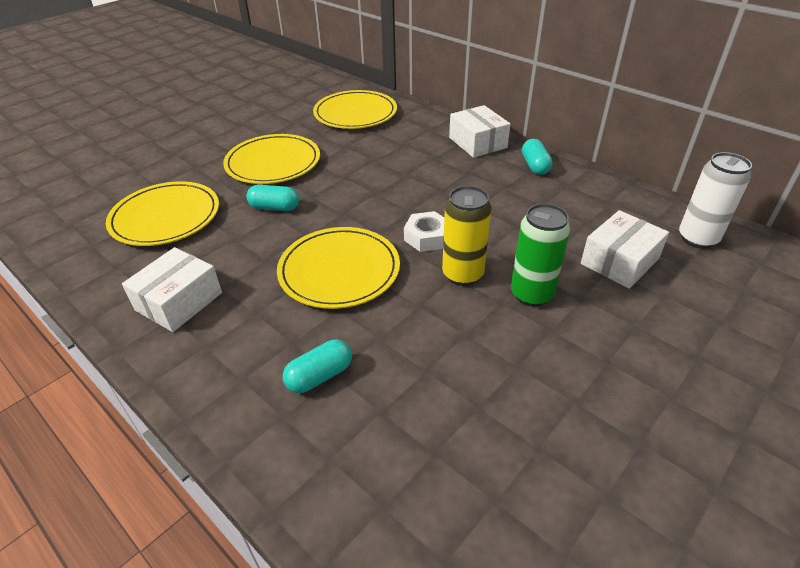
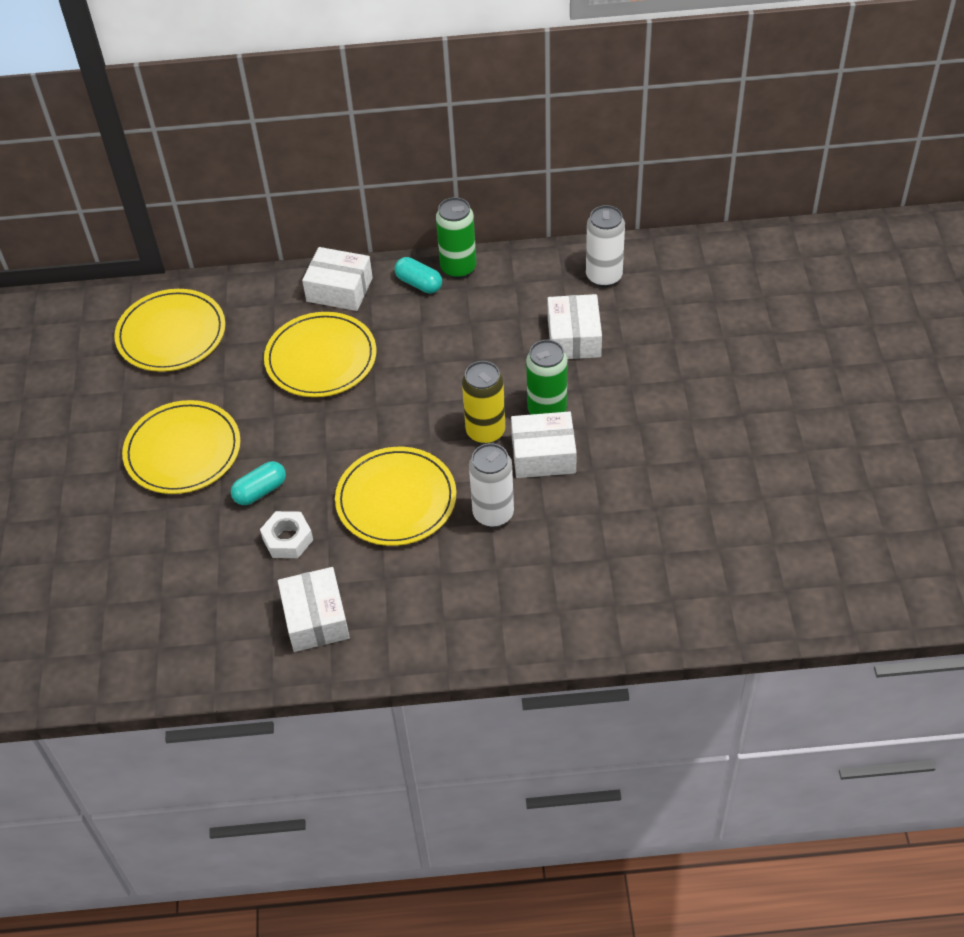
camera: 45 degrees left, 10 degrees up
(165, 217) = (178, 575): yellow plate -> yellow plate (321, 358)
(320, 376) = (488, 576): turquoise capsule -> none
(389, 333) = (493, 514): none -> white can
(427, 237) = (421, 420): white nut -> white nut (287, 539)
(487, 322) = (543, 455): none -> white box
(575, 172) = (458, 268): none -> green can

